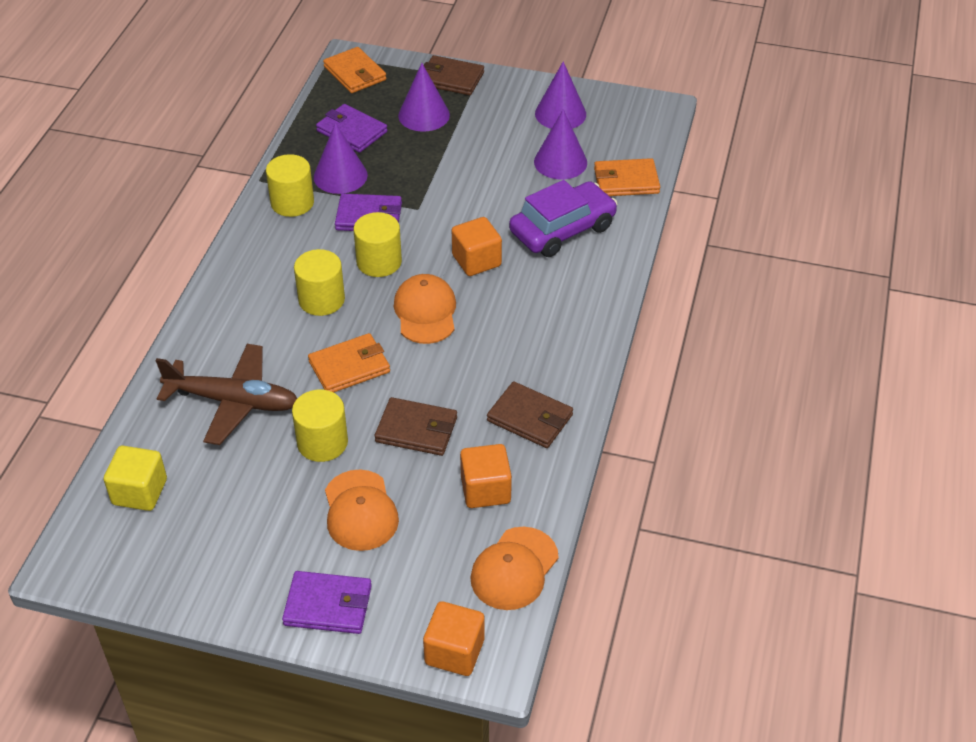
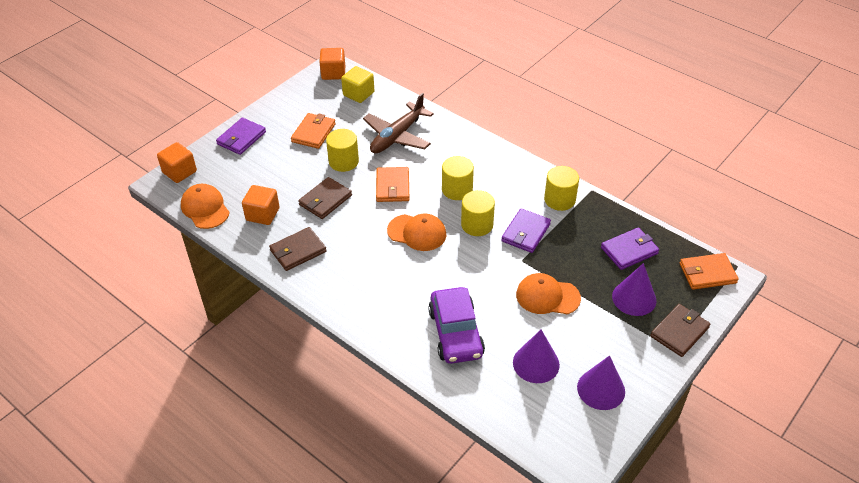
camera: 115 degrees right, 0 degrees up
(340, 176) = (578, 230): purple cone -> none
(360, 511) = (287, 163): orange cap -> orange cap (547, 296)
(476, 260) = (450, 273): orange cube -> orange cube (333, 73)
(626, 181) = (491, 398): orange wallet -> orange wallet (313, 133)

